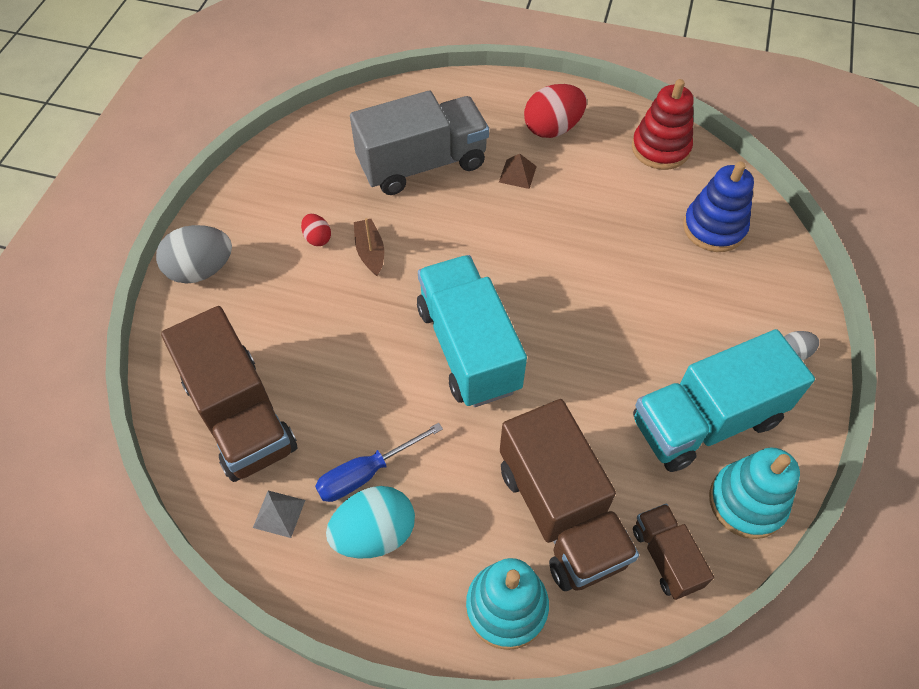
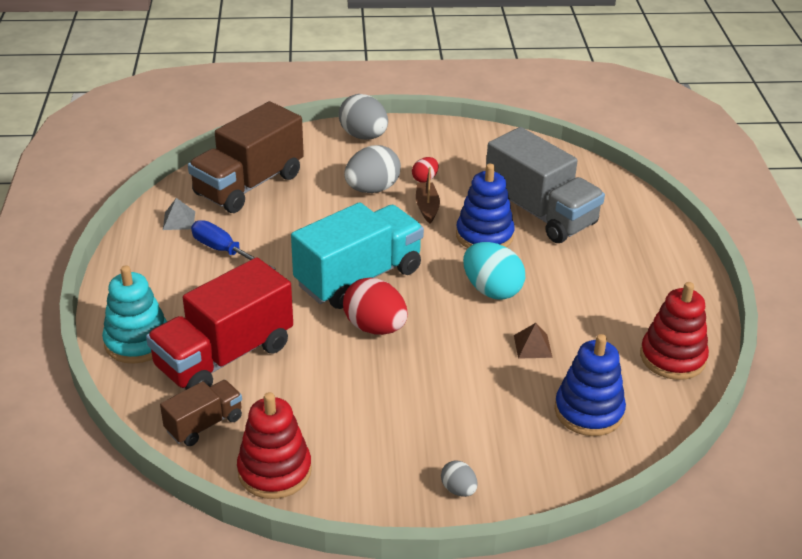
camera: 70 degrees right, 20 degrees down
(313, 291) = (372, 189): none -> grey egg
(370, 252) = (427, 207): brown boat -> brown boat turned 60 degrees counterclockwise
(374, 533) = (177, 266): turquoise egg -> turquoise egg (491, 290)
(440, 219) = (484, 235): none -> blue stacking toy
(517, 174) = (568, 269): brown pyramid -> brown pyramid (532, 346)
(552, 128) = (642, 280): red egg -> red egg (375, 327)
(560, 513) = (224, 356): brown truck -> red truck
(706, 421) = (349, 433): turquoise truck -> none
(747, 502) = (274, 471): turquoise stacking toy -> red stacking toy

